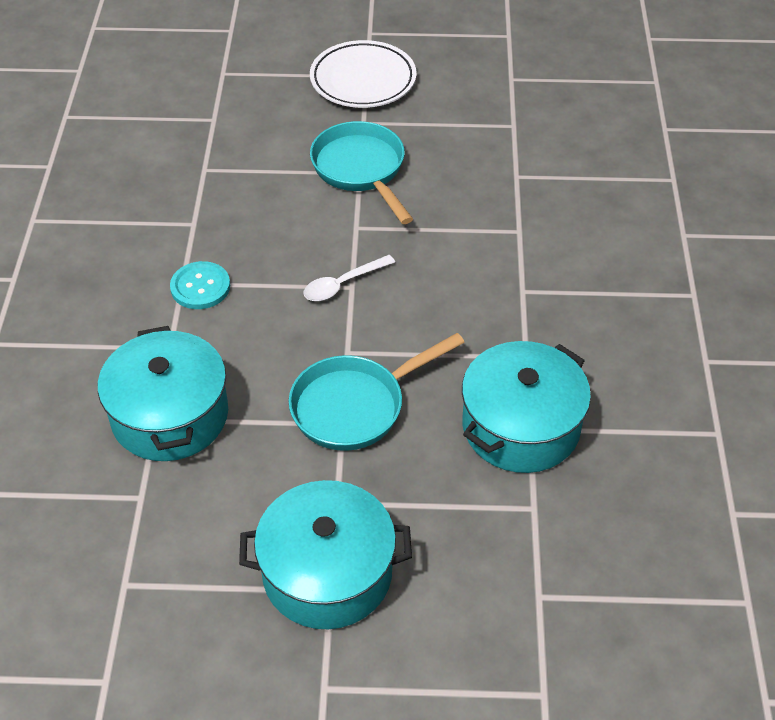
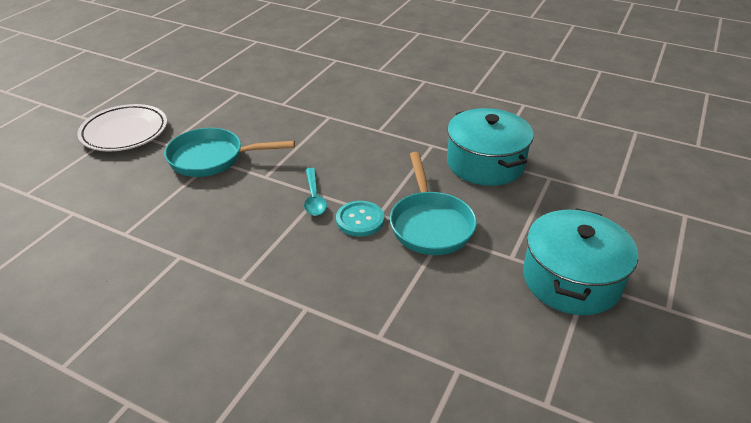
camera: 65 degrees left, 10 degrees down
(170, 415) = (380, 327): turquoise pot -> none
(200, 287) = (254, 271): turquoise button -> turquoise button (360, 220)
(342, 284) = (314, 198): white spoon -> turquoise spoon

